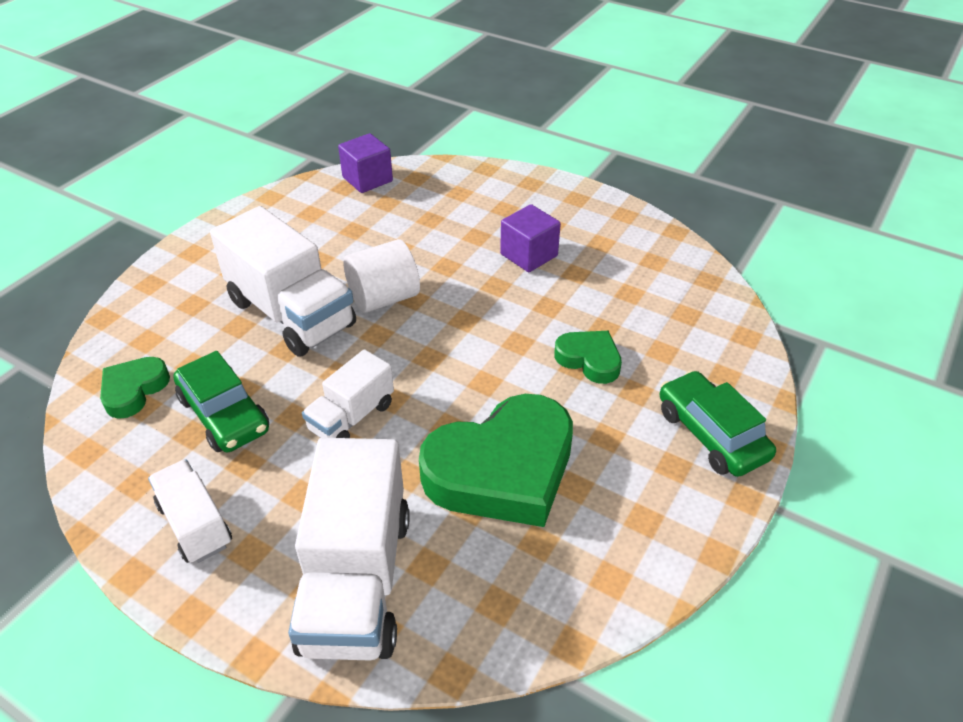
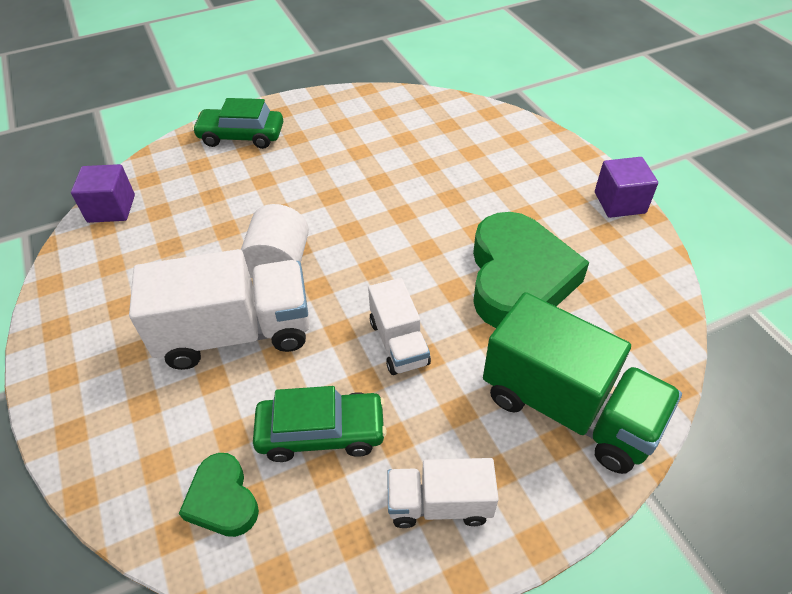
camera: 55 degrees left, 5 degrees up
(357, 580) = (568, 408): white truck -> green truck
(529, 255) = (316, 164): purple cube -> purple cube (619, 202)
(589, 359) = (450, 187): green heart -> none
(711, 434) = (558, 169): green car -> green car (241, 136)

